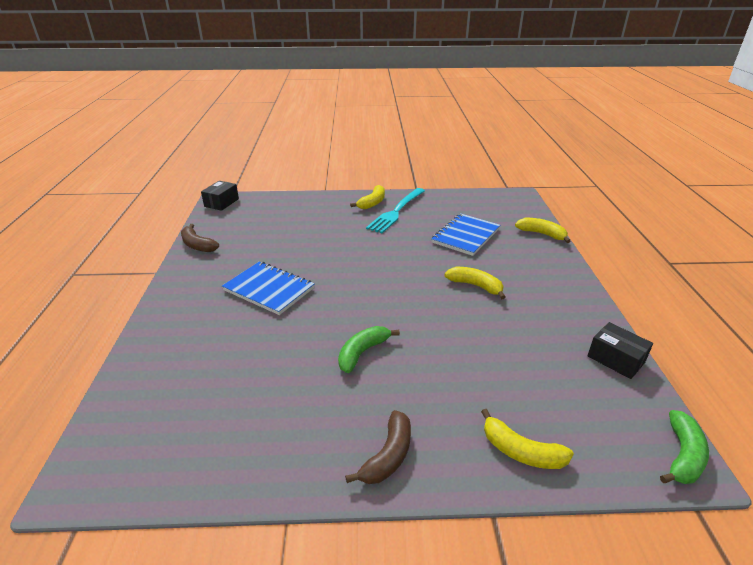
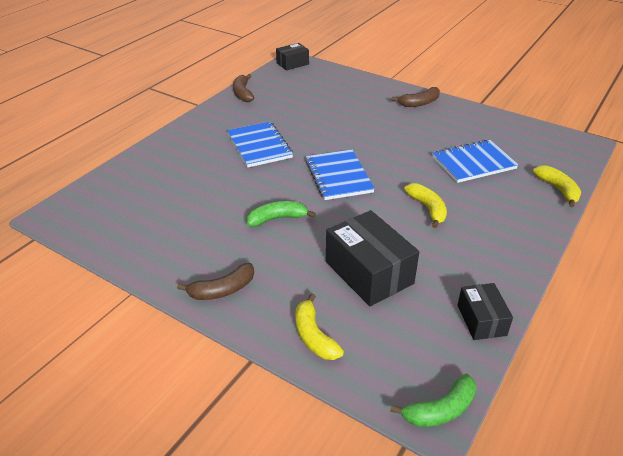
camera: 35 degrees right, 5 degrees up
(372, 203) = (419, 103): yellow banana -> brown banana
(374, 288) = (338, 176): none -> blue notebook
(396, 212) = (432, 118): turquoise fork -> none
(495, 363) = (369, 272): none -> black box

